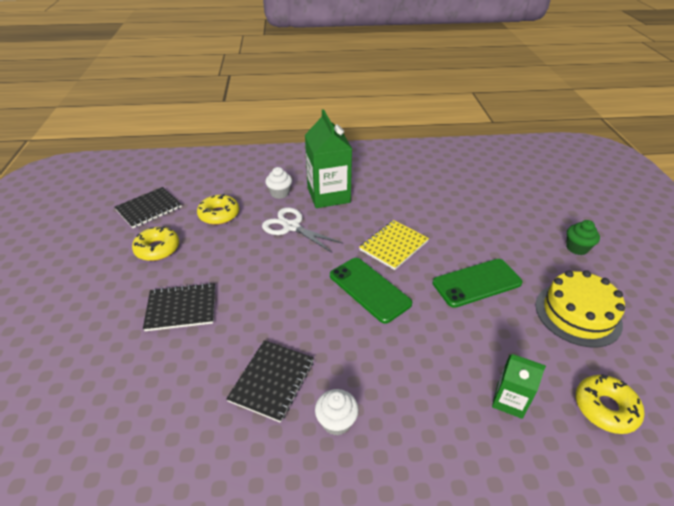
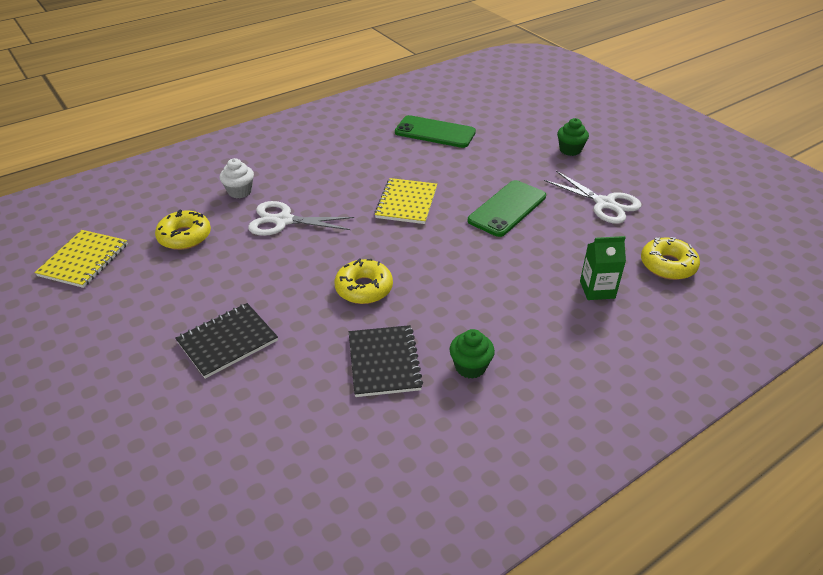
camera: 30 degrees left, 0 degrees up
(149, 208) = (83, 260): black notebook -> yellow notebook
(157, 249) = (139, 297): yellow donut -> yellow donut (364, 288)
(328, 195) = (298, 176): green carton -> none
(336, 421) = (470, 367): white cupcake -> green cupcake
(369, 289) = (414, 250): green phone -> green phone (435, 132)
(577, 314) = (605, 203): yellow cake -> white scissors

